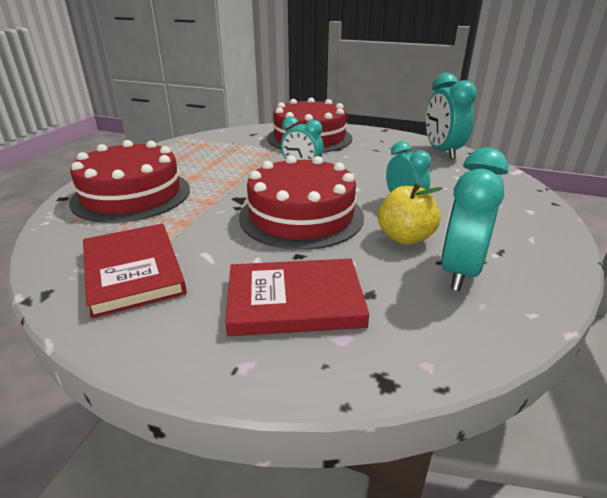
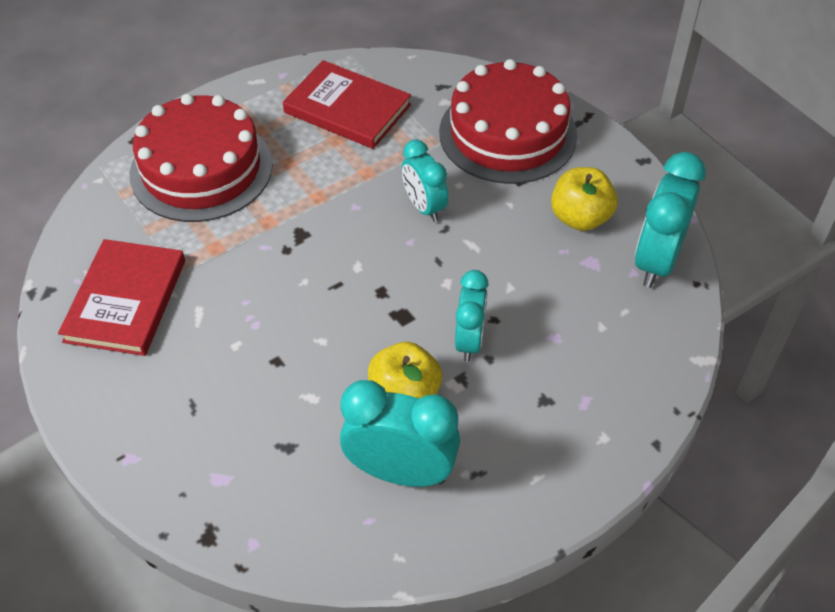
camera: 35 degrees right, 20 degrees up
(294, 301) = (220, 416): red book -> red book (347, 108)
(301, 216) = (336, 301): red cake -> none
(386, 150) = (580, 218): none -> yellow apple
(460, 271) = (401, 472): turquoise clock -> turquoise clock turned 45 degrees clockwise

